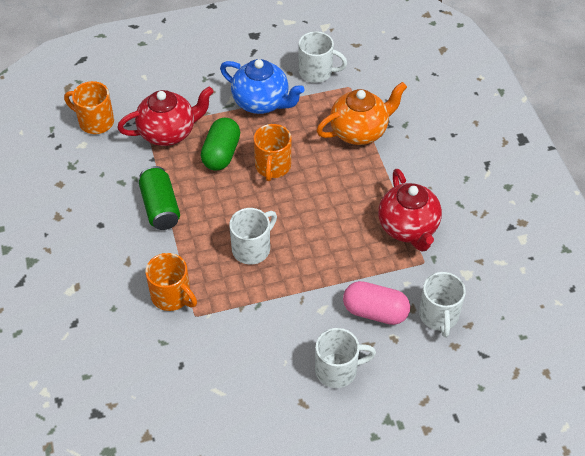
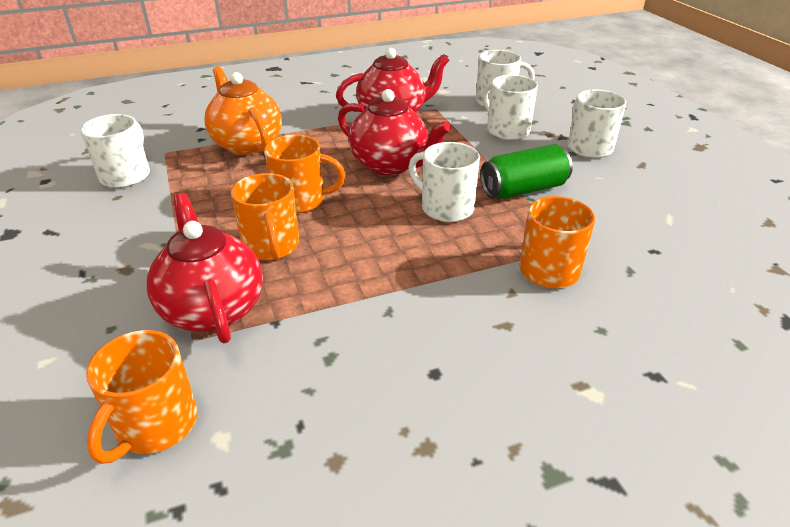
camera: 95 degrees left, 15 degrees down
(160, 207) = (384, 299): green can -> green can (523, 189)
(221, 154) = (271, 246): green capsule -> orange mug
(261, 102) = (171, 217): blue teapot -> none
(318, 220) = (390, 165): none -> red teapot
(375, 312) = (506, 130): pink capsule -> white mug

